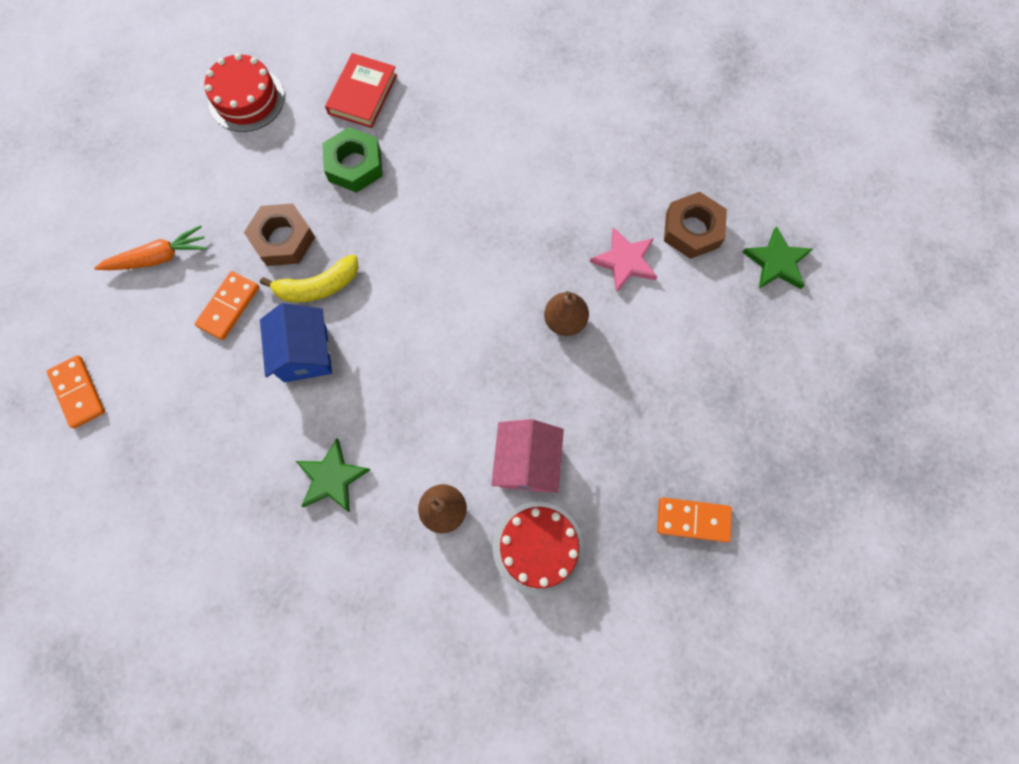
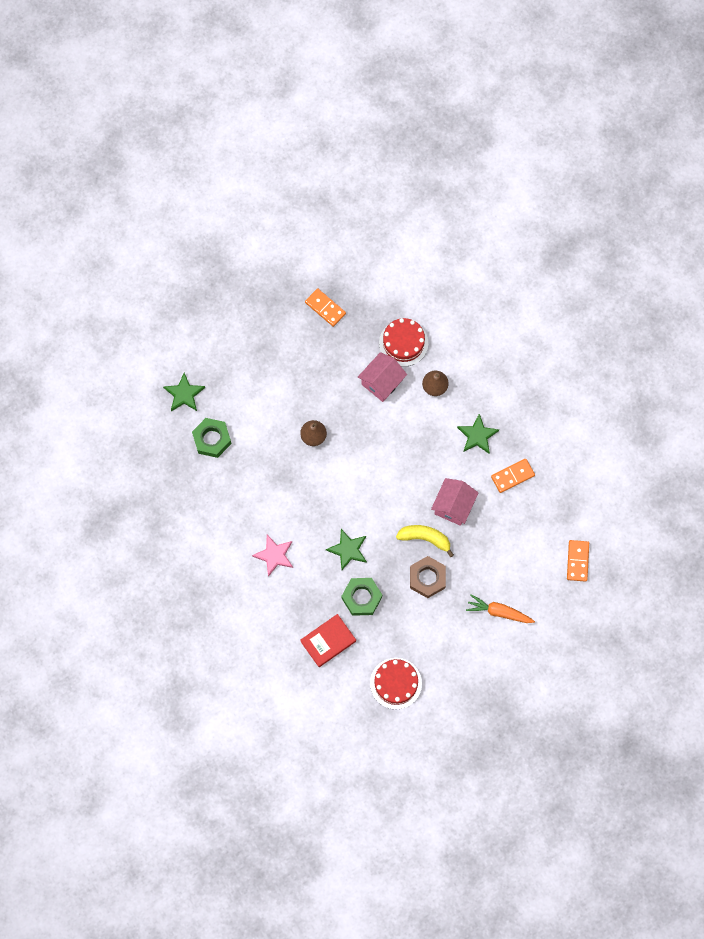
camera: 145 degrees left, 0 degrees up
(229, 307) = (477, 558): orange domino -> orange domino (512, 476)
(305, 353) = (453, 506): blue house -> pink house
(412, 209) = (348, 550): none -> green star
(625, 261) = (259, 446): pink star -> pink star (274, 555)
(692, 230) = (212, 439): brown nut -> green nut

